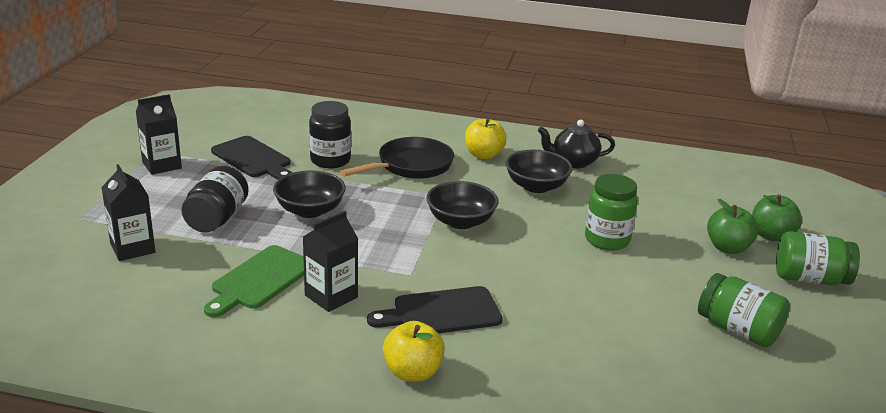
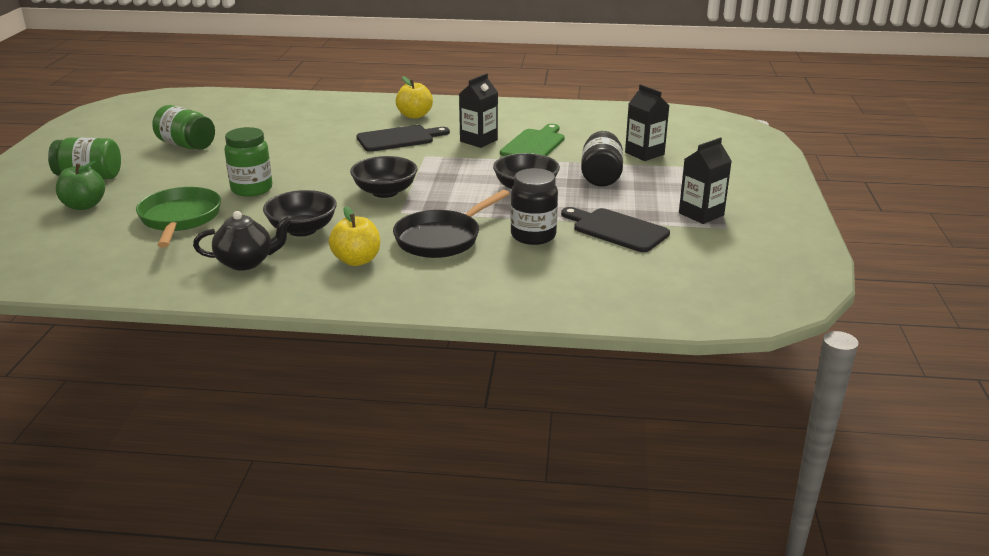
camera: 175 degrees right, 0 degrees up
(659, 209) = (180, 219): none -> green pan
(727, 248) = (140, 192): green apple -> none

